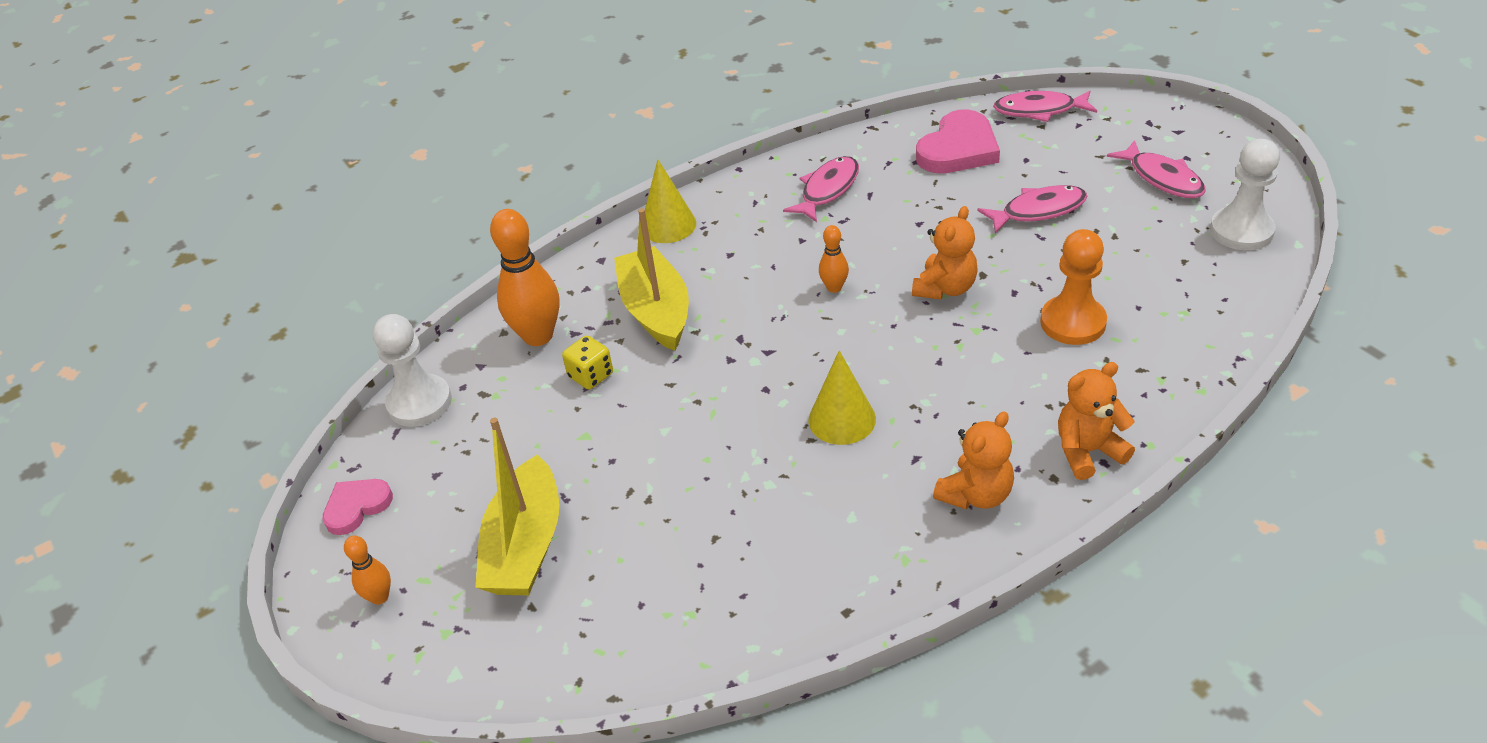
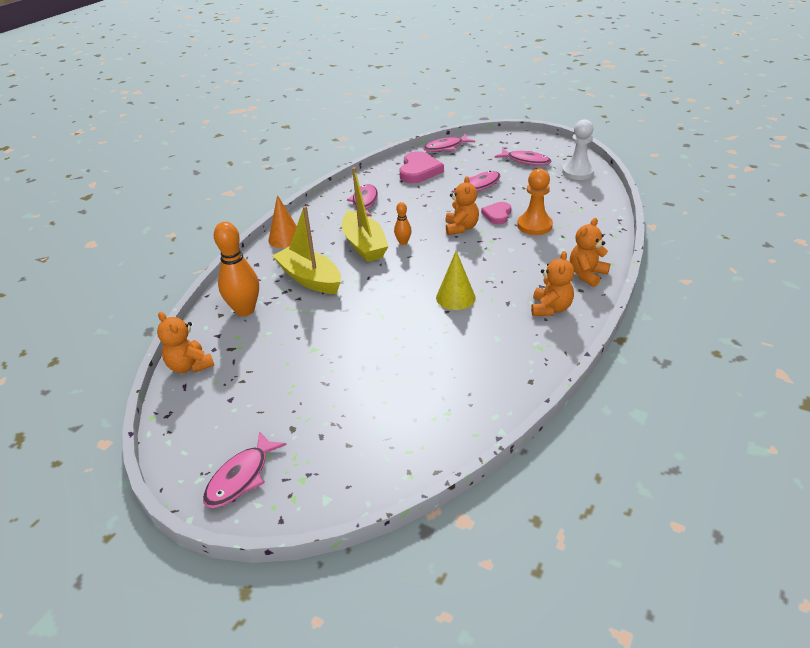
camera: 30 degrees left, 5 degrees down
(356, 507) = (186, 434): pink heart -> pink heart (497, 215)
(379, 597) = (241, 477): orange bowling pin -> pink fish
(419, 403) = (190, 366): white pawn -> orange teddy bear
(525, 546) = (320, 415): yellow boat -> yellow boat (364, 245)
(591, 375) = (294, 319): yellow dice -> none
(668, 225) = (285, 238): yellow cone -> orange cone

